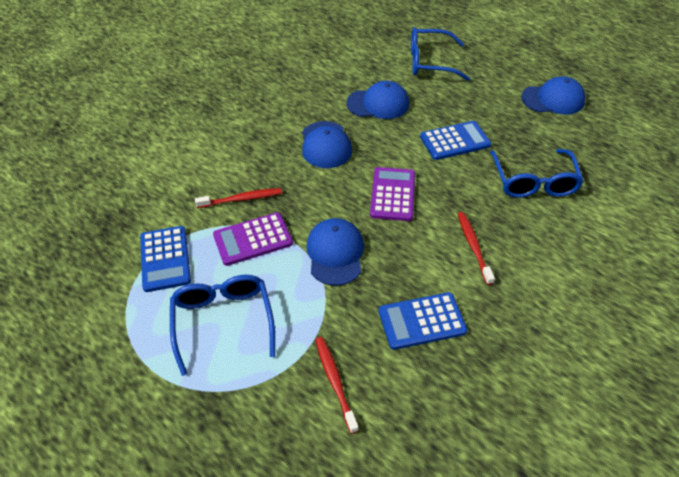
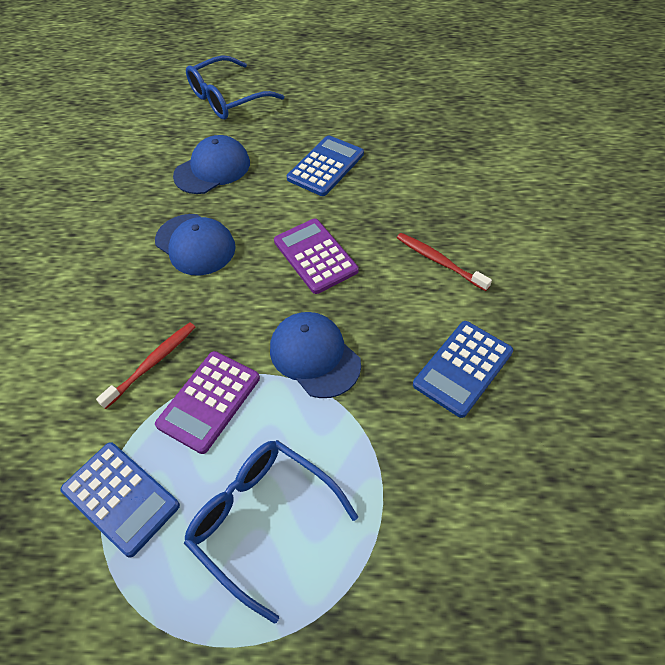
camera: 35 degrees left, 5 degrees up
(334, 381) = (441, 494): red toothbrush -> none
(533, 182) = (433, 166): blue glasses -> none
(553, 99) = (378, 78): blue cap -> none

